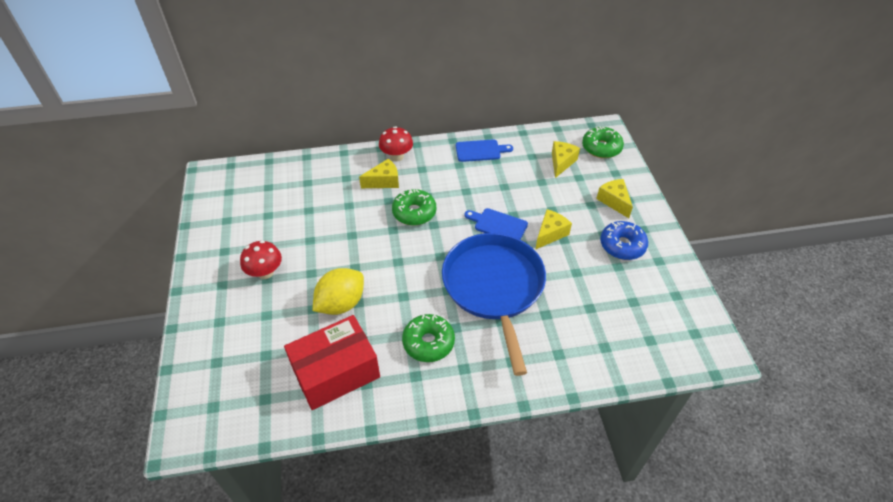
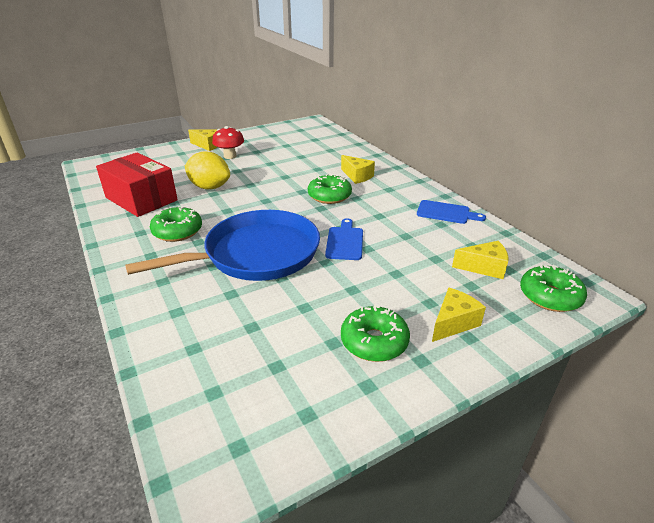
camera: 70 degrees right, 15 degrees down
(396, 156) = (394, 175): red mushroom -> none
(480, 151) = (446, 213): blue cutting board -> blue cutting board turned 45 degrees counterclockwise
(550, 234) = (355, 278): yellow cheese -> yellow cheese (208, 145)
(622, 245) = (374, 342): blue donut -> green donut

